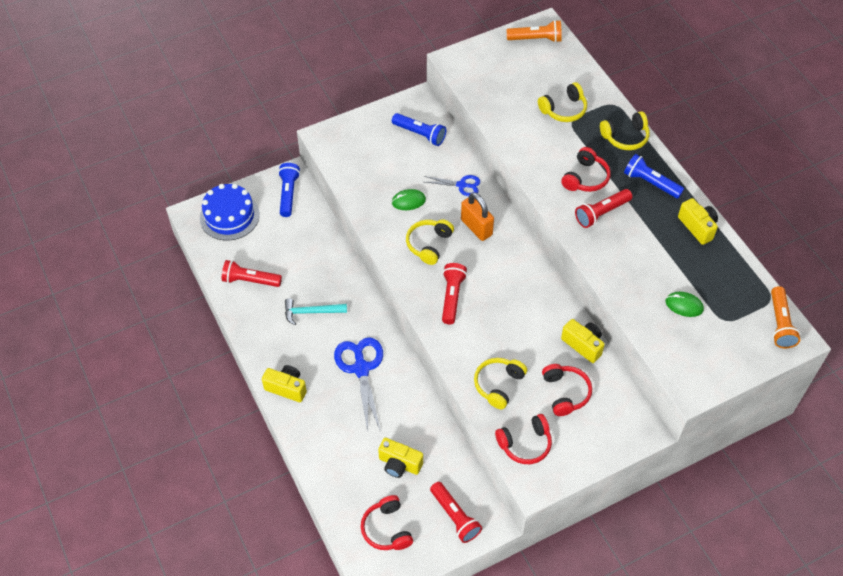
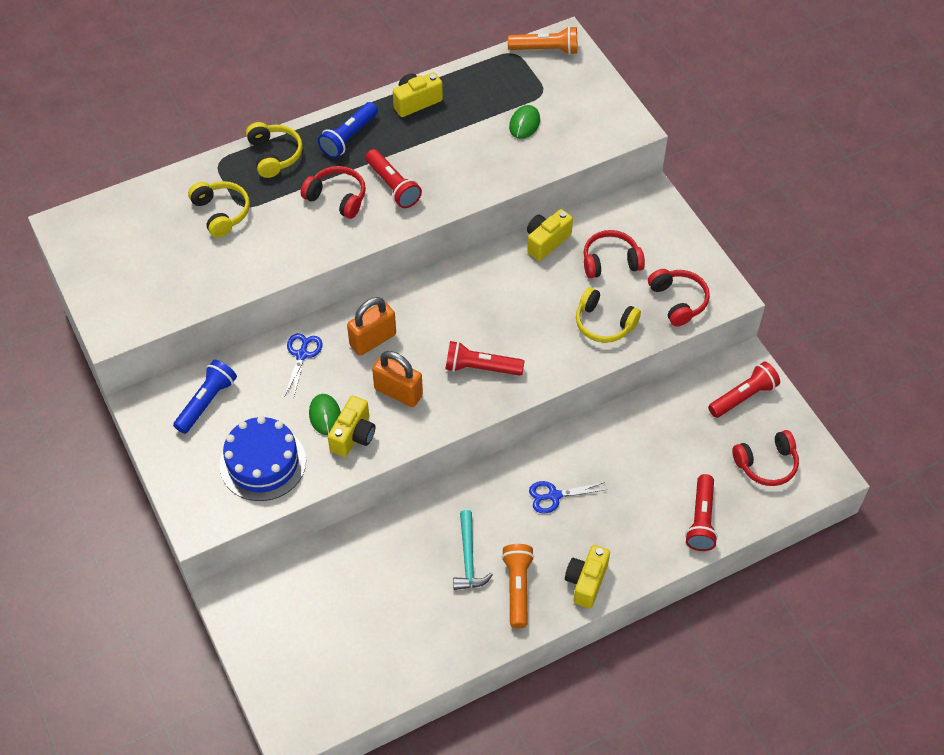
camera: 90 degrees left, 0 degrees up
(229, 216) = (297, 678): blue cake -> blue cake (263, 463)
(250, 280) = (415, 640): red flashlight -> red flashlight (701, 520)
(288, 194) = (262, 598): blue flashlight -> none
(361, 368) = (554, 496): blue scissors -> blue scissors, size x0.57
(399, 464) = (683, 452): yellow camera -> yellow camera (353, 435)
(429, 244) = (398, 392): yellow headphones -> orange padlock
(536, 39) = (88, 236): orange flashlight -> orange flashlight (517, 588)

